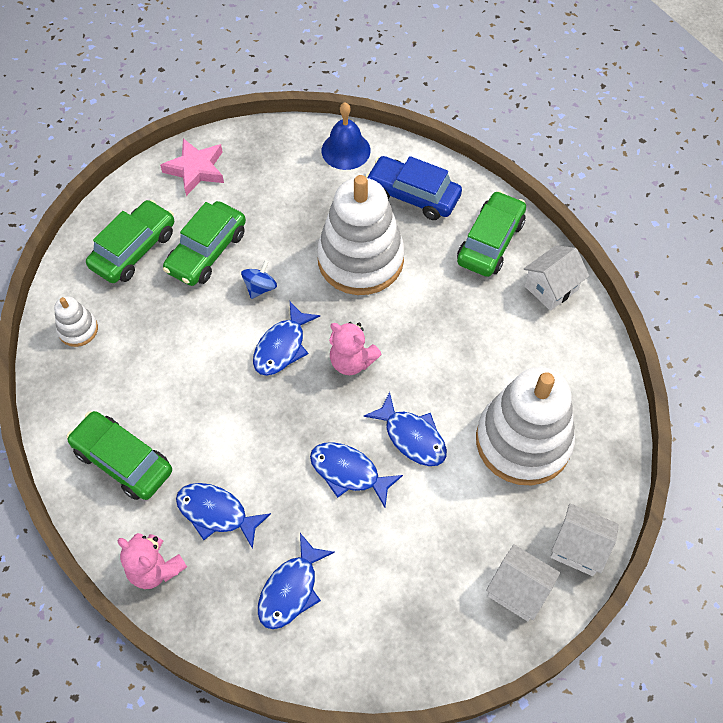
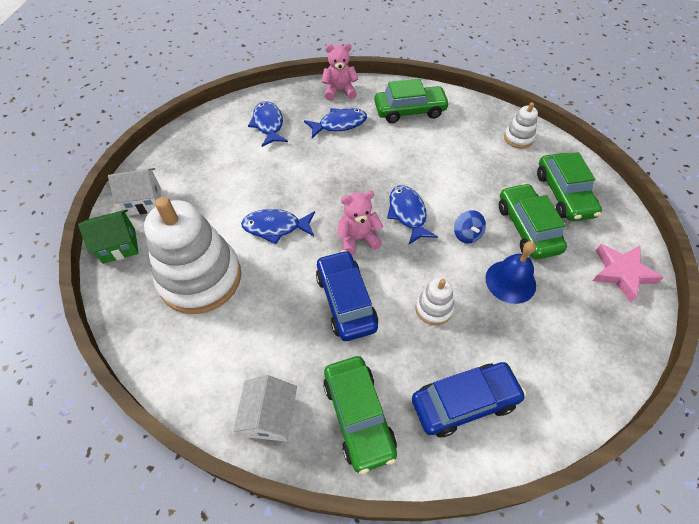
camera: 135 degrees right, 5 degrees down
(346, 150) = (564, 394): blue bell -> blue bell (510, 281)
(349, 472) = (293, 185): blue fish -> none
(360, 259) = (434, 308): white stacking toy -> white stacking toy, size x0.44
(420, 319) = (346, 301): none -> blue car
(578, 547) = (119, 246): white house -> green house

